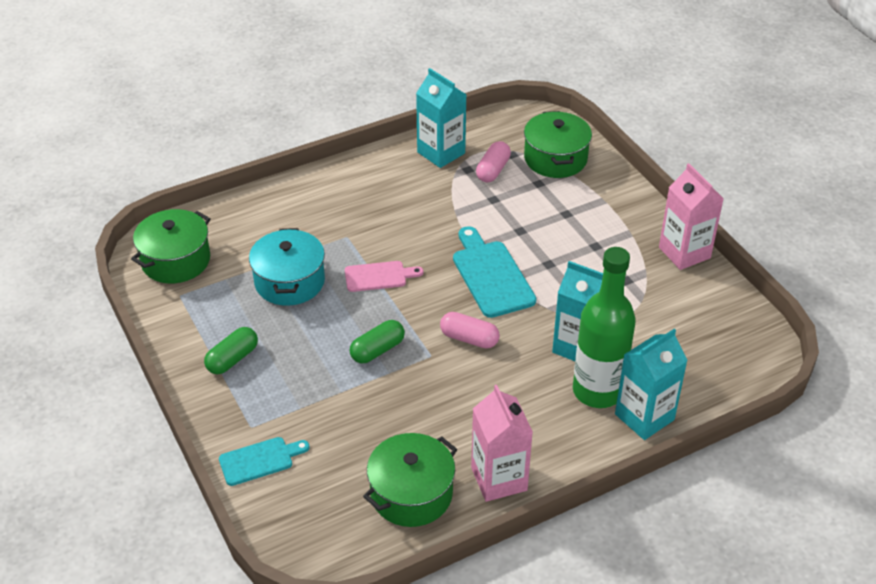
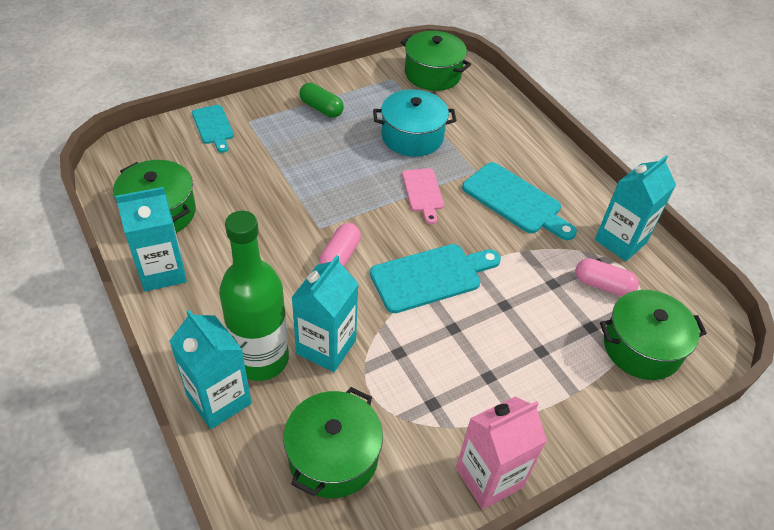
camera: 85 degrees right, 5 degrees up
(377, 350) = (327, 192): green capsule -> none
(390, 212) = (515, 201): none -> turquoise cutting board
(499, 479) = (162, 271): pink carton -> turquoise carton
(684, 340) = (333, 456): none -> green pot

